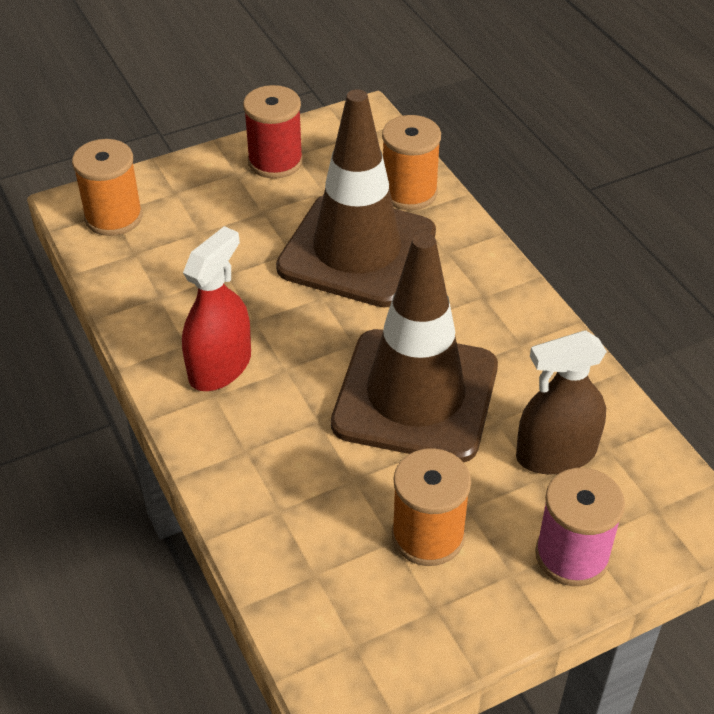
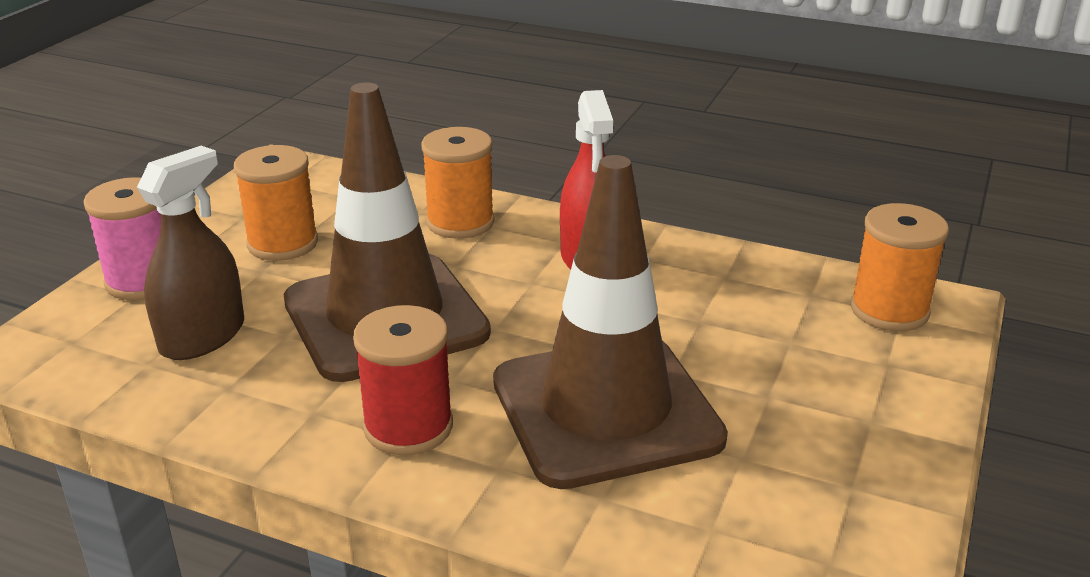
camera: 140 degrees right, 15 degrees down
(275, 161) = (857, 461): red spool -> red spool (408, 427)
(409, 192) = (640, 519): orange spool -> orange spool (460, 222)

